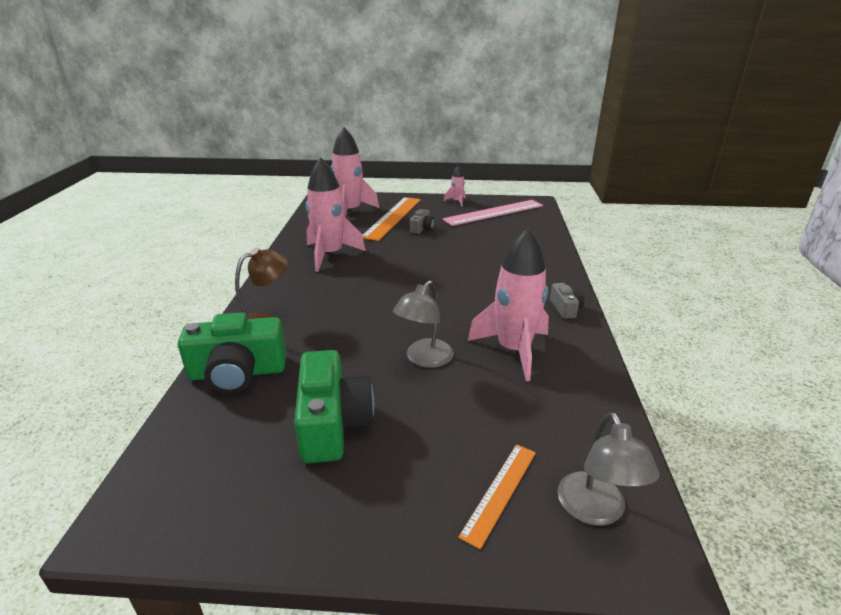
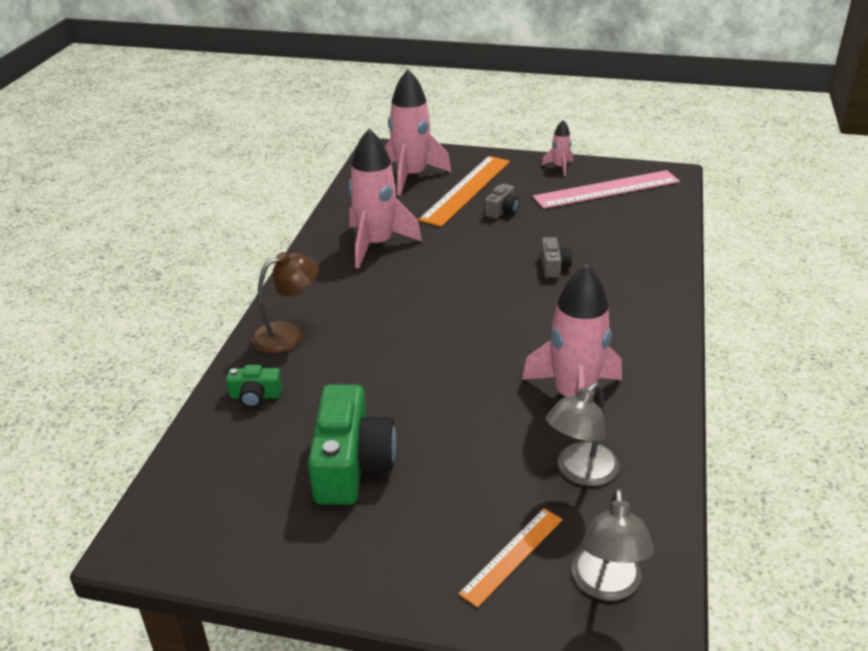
camera: 10 degrees right, 5 degrees up
(237, 373) = (255, 396): green camera -> green camera, size x0.49
(424, 359) = (465, 398): grey lamp -> grey lamp (580, 472)
(565, 308) = (656, 346): grey camera -> grey camera (554, 266)

